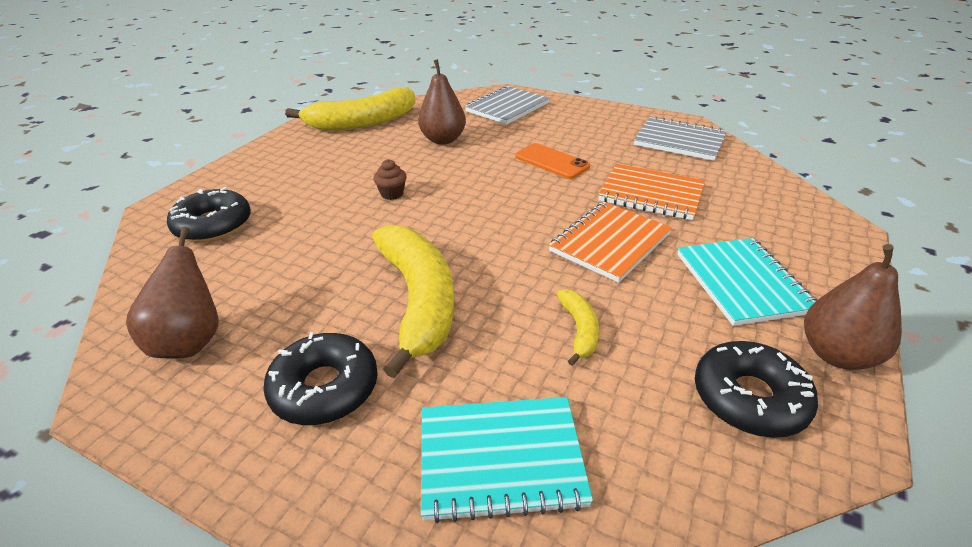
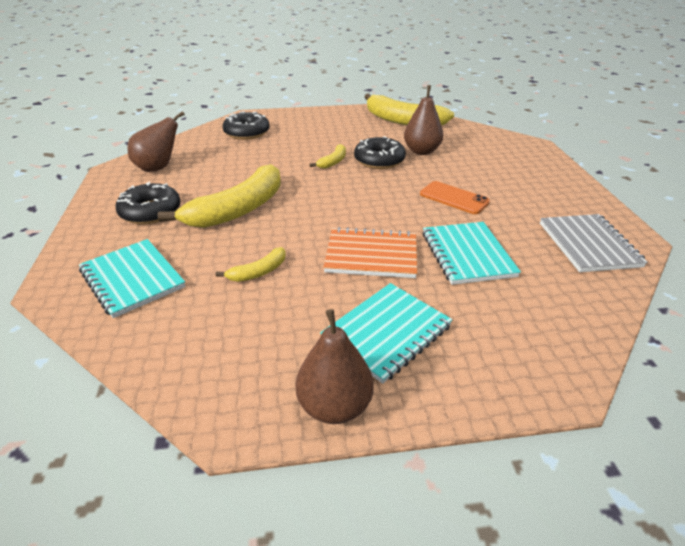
camera: 55 degrees right, 0 degrees up
(392, 194) = (333, 162): brown cupcake -> yellow banana
(507, 107) = (509, 154): grey notebook -> none
(552, 161) = (454, 198): orange phone -> orange phone turned 60 degrees counterclockwise
(651, 194) = (467, 254): orange notebook -> turquoise notebook
(749, 398) = (244, 364): black donut -> black donut (379, 160)

